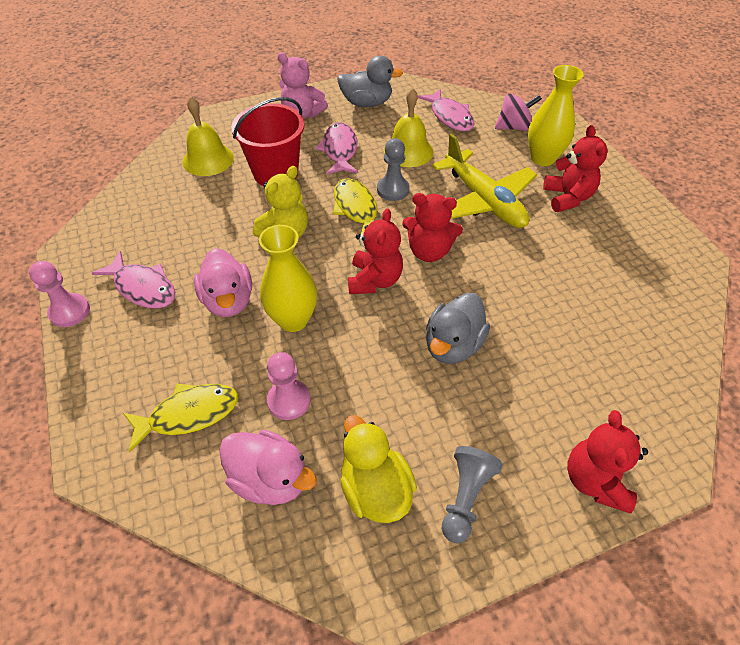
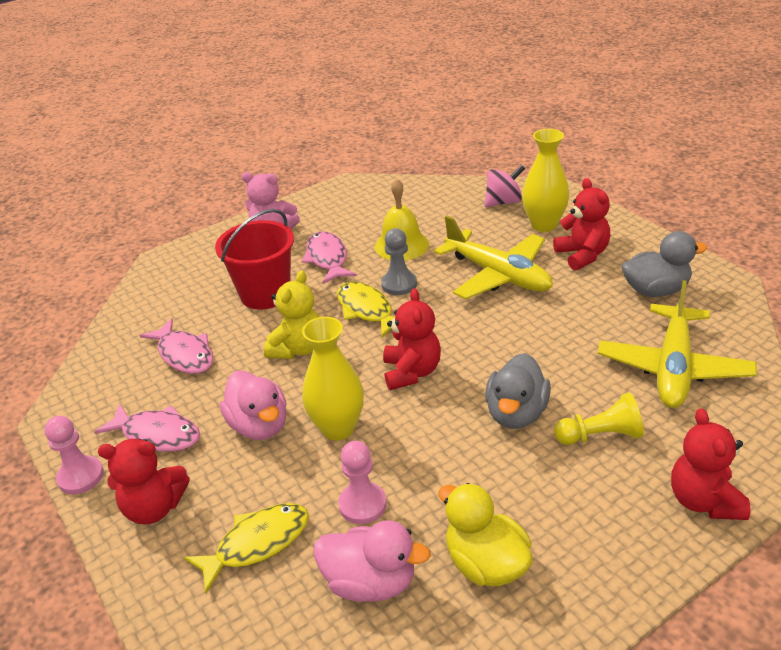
camera: 10 degrees left, 15 degrees down
(208, 159) = (184, 296): yellow bell -> none
(367, 103) = (340, 209): grey duck -> grey duck (655, 290)
(429, 251) = (458, 333): red teddy bear -> red teddy bear (154, 508)
(450, 116) = (433, 205): pink fish -> pink fish (184, 354)
(465, 497) = (581, 548): grey pawn -> none
(521, 387) = (600, 435): none -> yellow pawn
(613, 334) = (673, 368): none -> yellow plane

